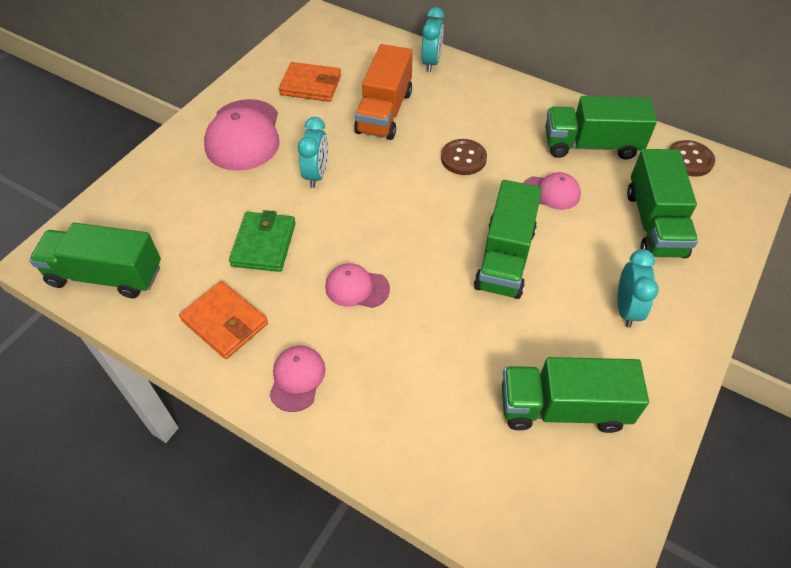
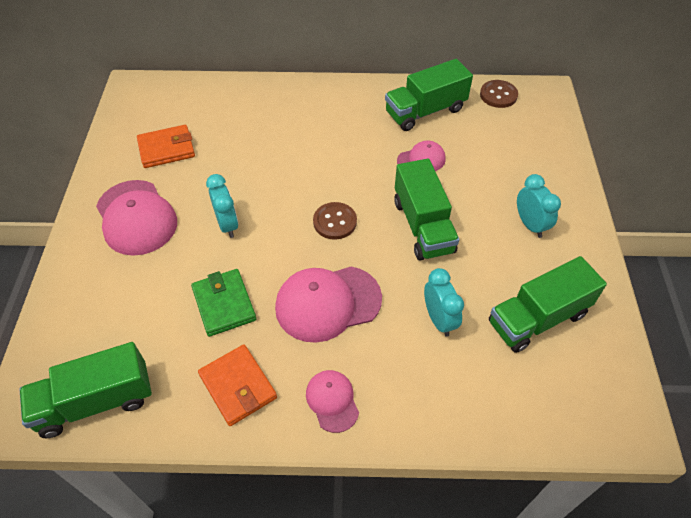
camera: 30 degrees left, 0 degrees up
(225, 322) = (238, 386): orange wallet -> orange wallet turned 45 degrees clockwise
(357, 288) = (327, 303): pink cap -> pink cap, size x1.82
(384, 112) = (247, 147): orange truck -> none
(431, 62) = (257, 90): turquoise clock -> turquoise clock (439, 319)
(463, 158) = (338, 160): brown button -> brown button (335, 222)
(654, 223) = (506, 152): green truck -> none

